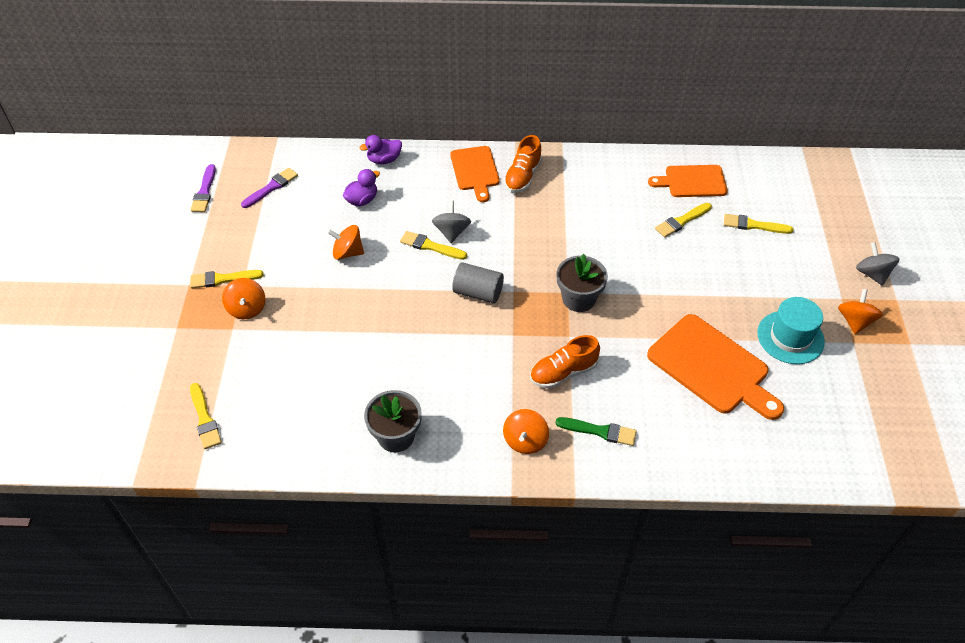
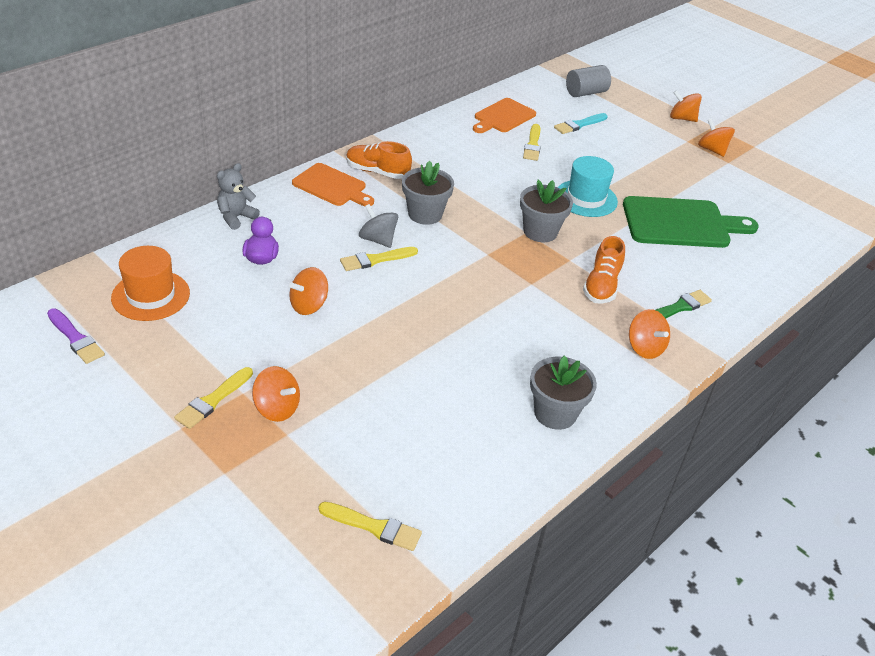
camera: 50 degrees left, 10 degrees down
(271, 187) = (150, 295): purple brush -> orange hat
(384, 160) = (236, 217): purple duck -> grey teddy bear
(478, 292) = (463, 270): grey cylinder -> grey cylinder (586, 93)
(511, 231) = (425, 214): none -> grey flower pot
(522, 176) = (377, 172): orange shoe -> orange shoe turned 135 degrees clockwise
(712, 367) = (681, 223): orange cutting board -> green cutting board
(753, 225) = (579, 125): yellow brush -> turquoise brush
(790, 337) = (694, 179): turquoise hat -> turquoise hat (586, 198)
(872, 274) = (682, 118): grey spinning top -> orange spinning top

